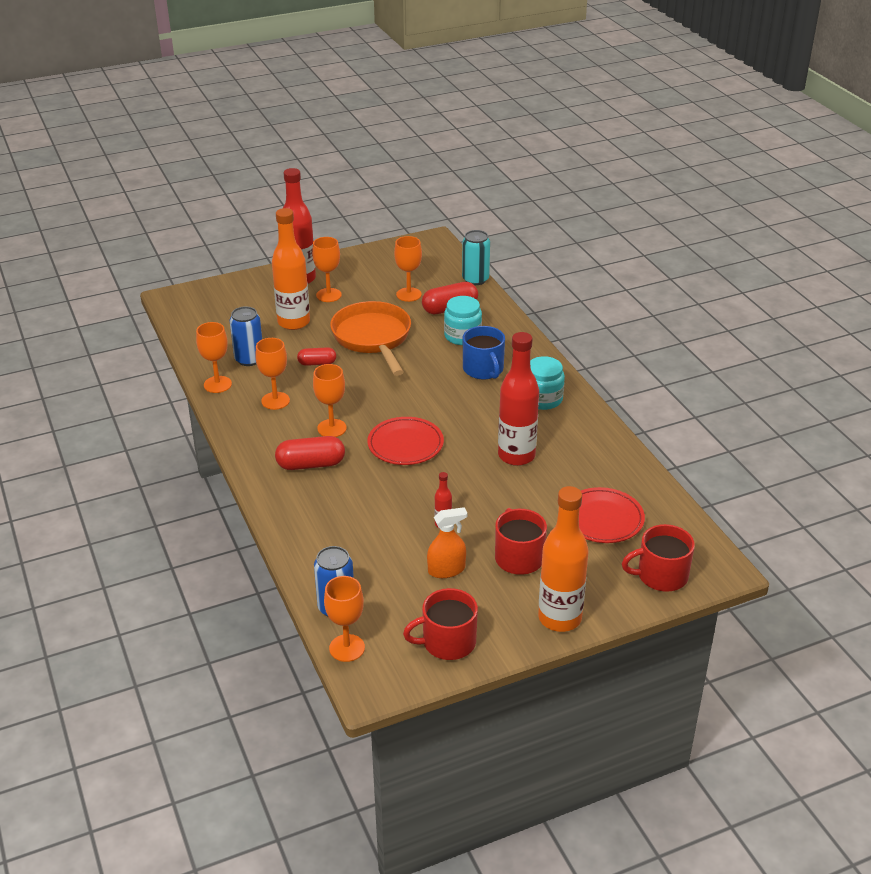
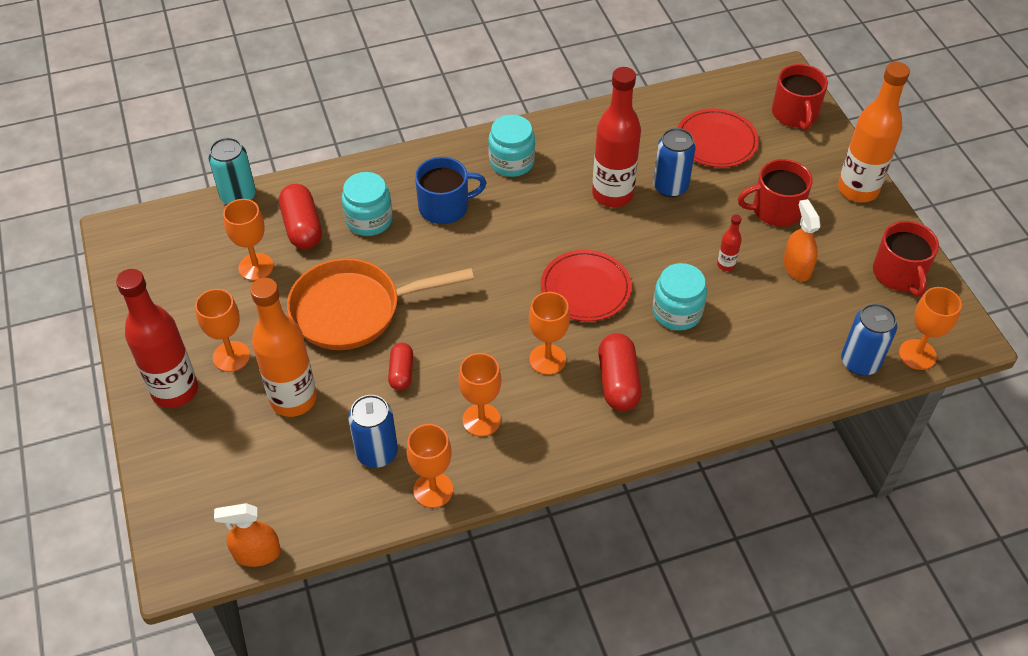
camera: 85 degrees left, 15 degrees up
(176, 323) = (257, 553): none -> orange spray bottle
(385, 495) = (677, 312): none -> turquoise jar
(534, 490) = (670, 187): none -> blue can

